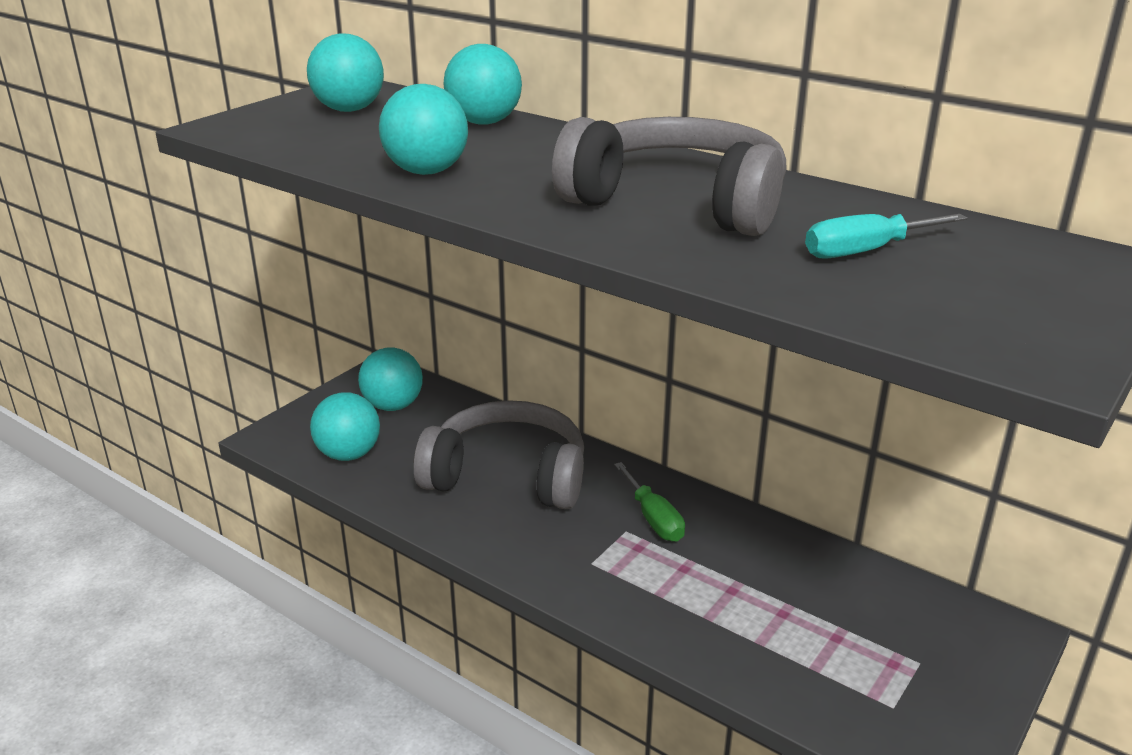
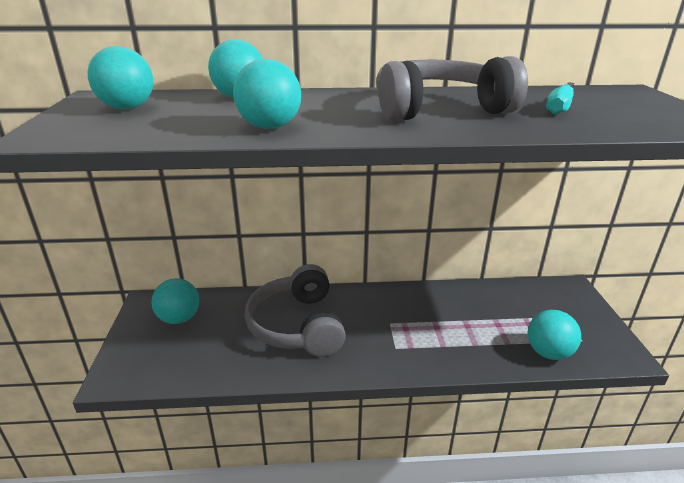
camera: 40 degrees left, 0 degrees up
(348, 454) = (185, 361): turquoise ball -> turquoise ball (548, 352)
(508, 476) = (297, 325): grey headphones -> grey headphones turned 75 degrees counterclockwise
(653, 518) = (394, 310): green screwdriver -> none

